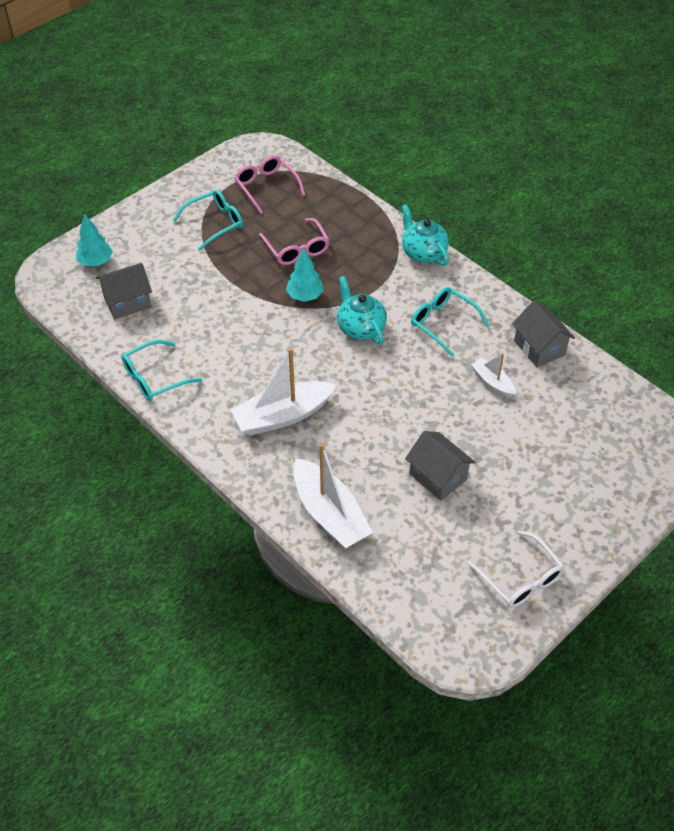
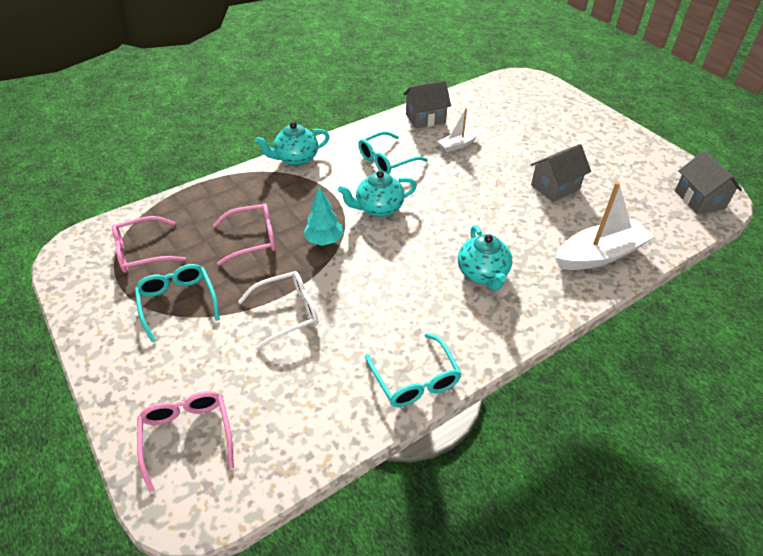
camera: 80 degrees left, 5 degrees down
(96, 262) = (187, 436): turquoise tree -> pink glasses
(127, 302) = (280, 401): grey house -> grey house (699, 199)
(283, 416) = (483, 274): white boat -> turquoise teapot
(520, 578) = (647, 162): white glasses -> white glasses (287, 313)

